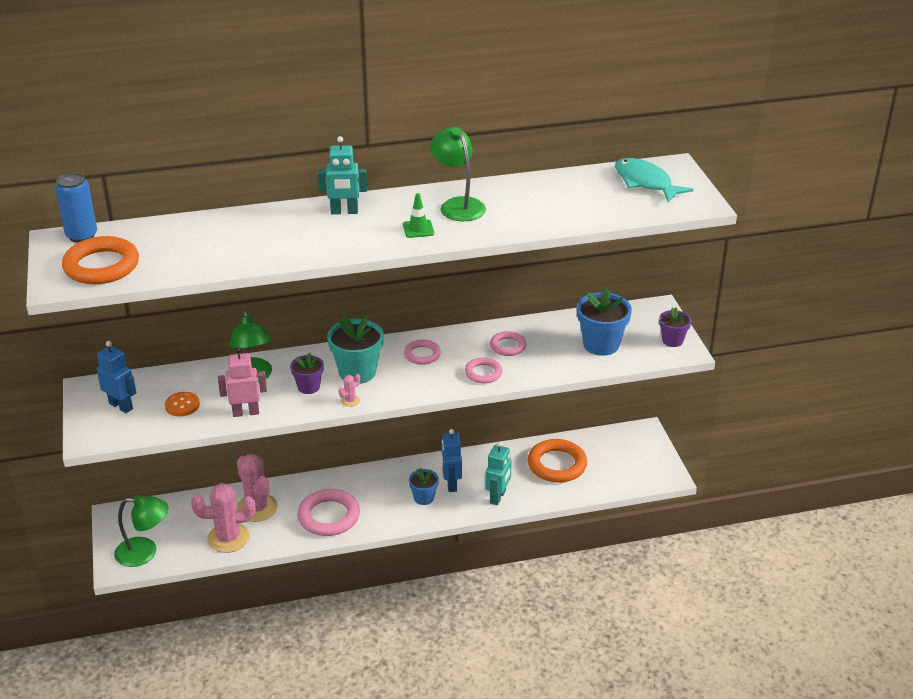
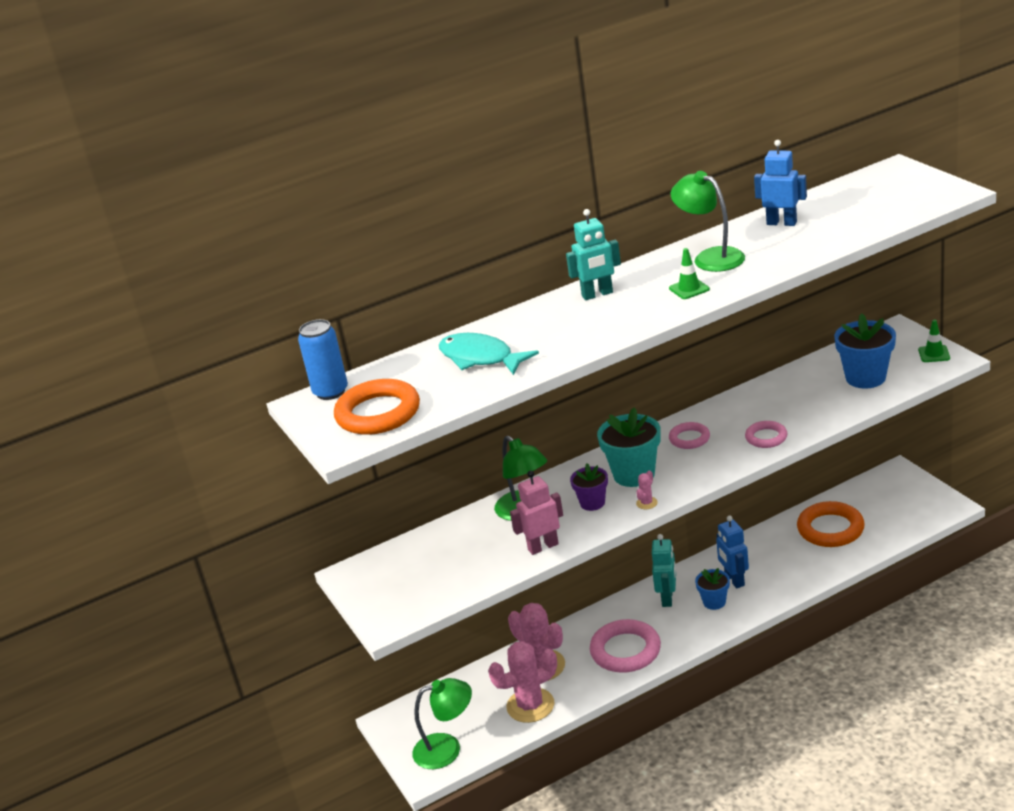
camera: 10 degrees left, 5 degrees down
(121, 406) = (400, 580): blue robot -> blue robot (781, 223)
(182, 405) = (468, 560): orange button -> none
(498, 497) = (791, 578): turquoise robot -> turquoise robot (667, 598)
(508, 346) = (772, 406): pink ring -> none
(645, 182) = (881, 189): turquoise fish -> turquoise fish (480, 358)
(672, 340) = (934, 354): purple flower pot -> green traffic cone

